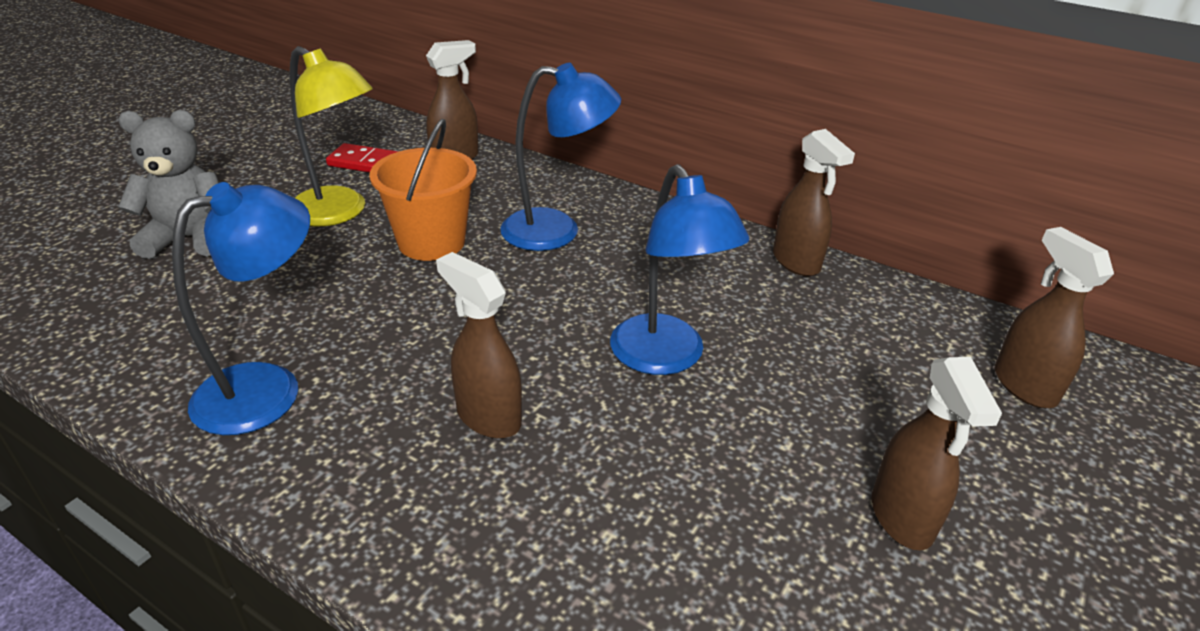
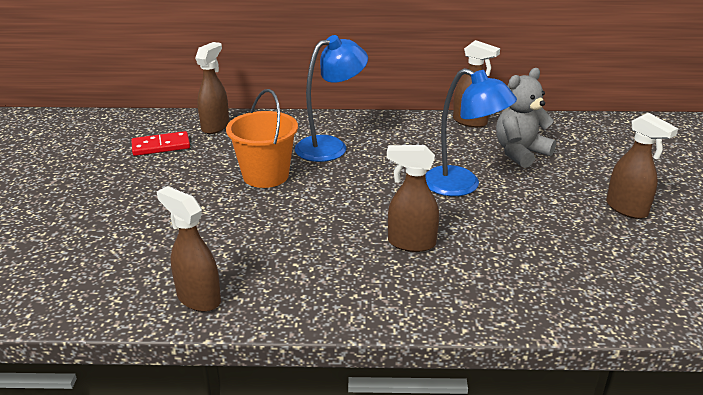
camera: 30 degrees left, 5 degrees down
(190, 238) = (99, 226): grey teddy bear -> grey teddy bear (520, 153)
(268, 388) = (274, 279): blue lamp -> none
(339, 213) = (183, 179): yellow lamp -> none
(1023, 385) = (617, 142): brown spray bottle -> brown spray bottle (198, 298)

